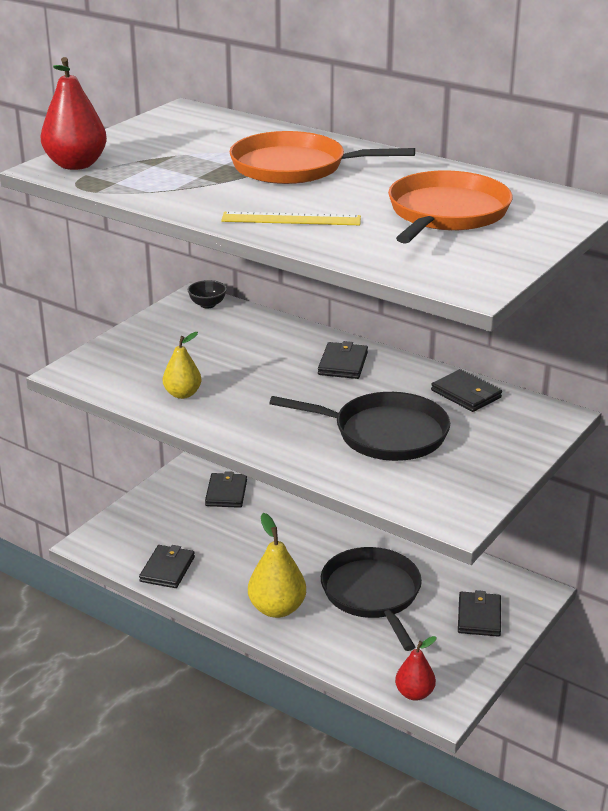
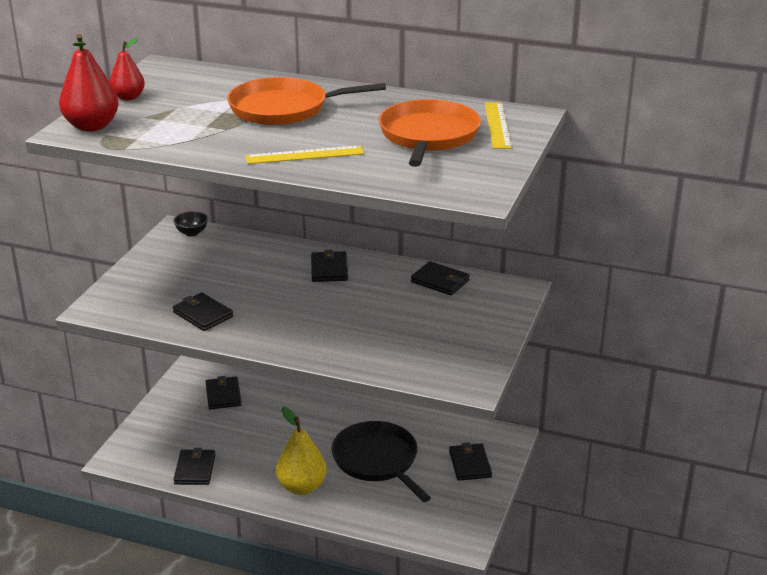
camera: 15 degrees left, 0 degrees up
(182, 394) = (203, 314): yellow pear -> black wallet
(385, 433) = (387, 324): black pan -> none
(414, 693) = (438, 536): red pear -> red pear (128, 97)
(536, 210) = (497, 125): none -> yellow ruler

